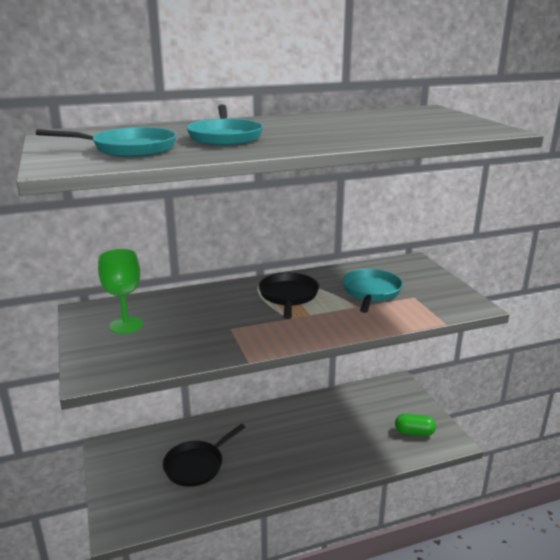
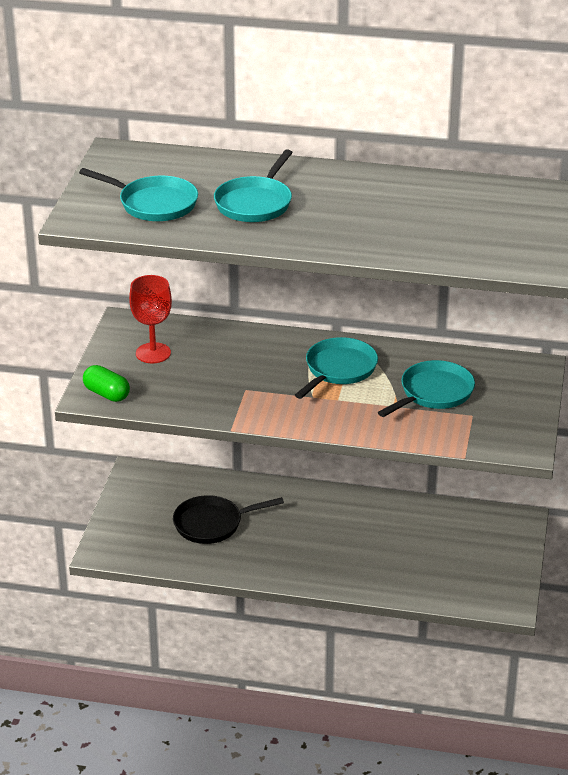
camera: 30 degrees right, 10 degrees up
(126, 325) = (153, 353): green goblet -> red goblet
(288, 296) = (338, 370): black pan -> turquoise pan
(414, 432) = (476, 579): green capsule -> green capsule (106, 394)

